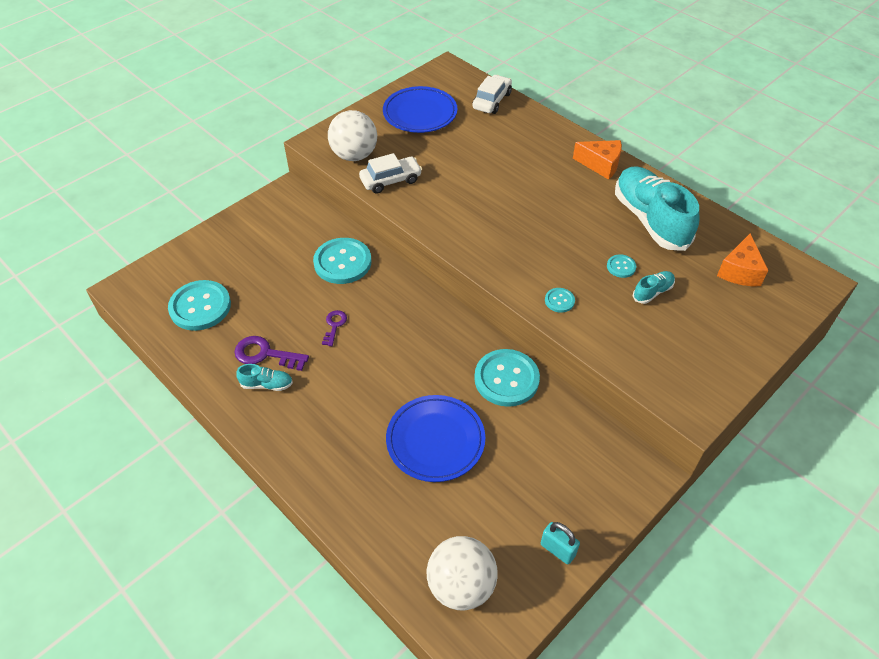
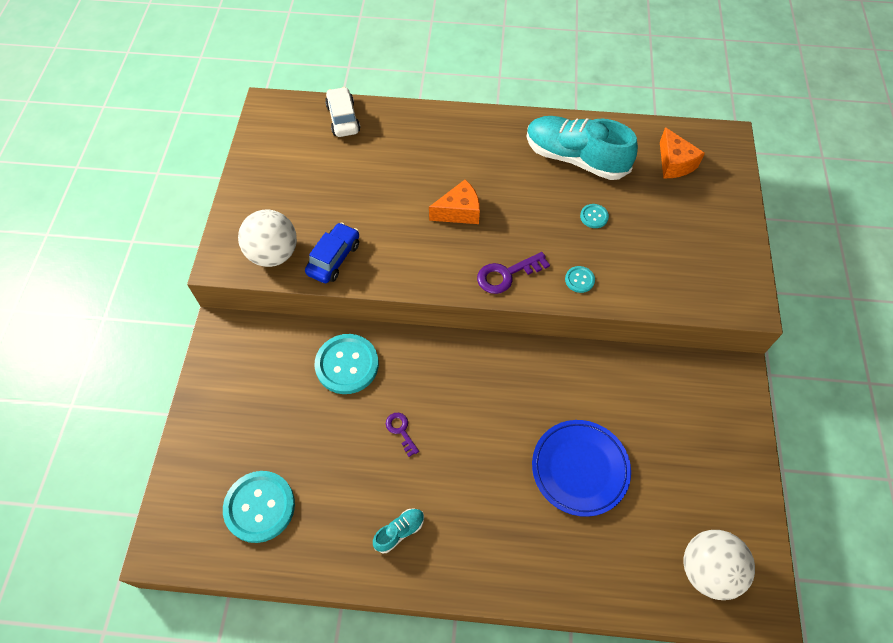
camera: 40 degrees left, 10 degrees up
(265, 354) = (369, 504): purple key -> purple key (507, 274)
(391, 180) = (334, 258): white car -> blue car
(420, 114) = (291, 171): blue plate -> none
(506, 379) = (579, 373): turquoise button -> none
(557, 550) = (739, 484): turquoise padlock -> none
(601, 165) = (492, 129): orange cheese -> orange cheese (459, 212)
(652, 292) = (635, 224): turquoise shoe -> none

